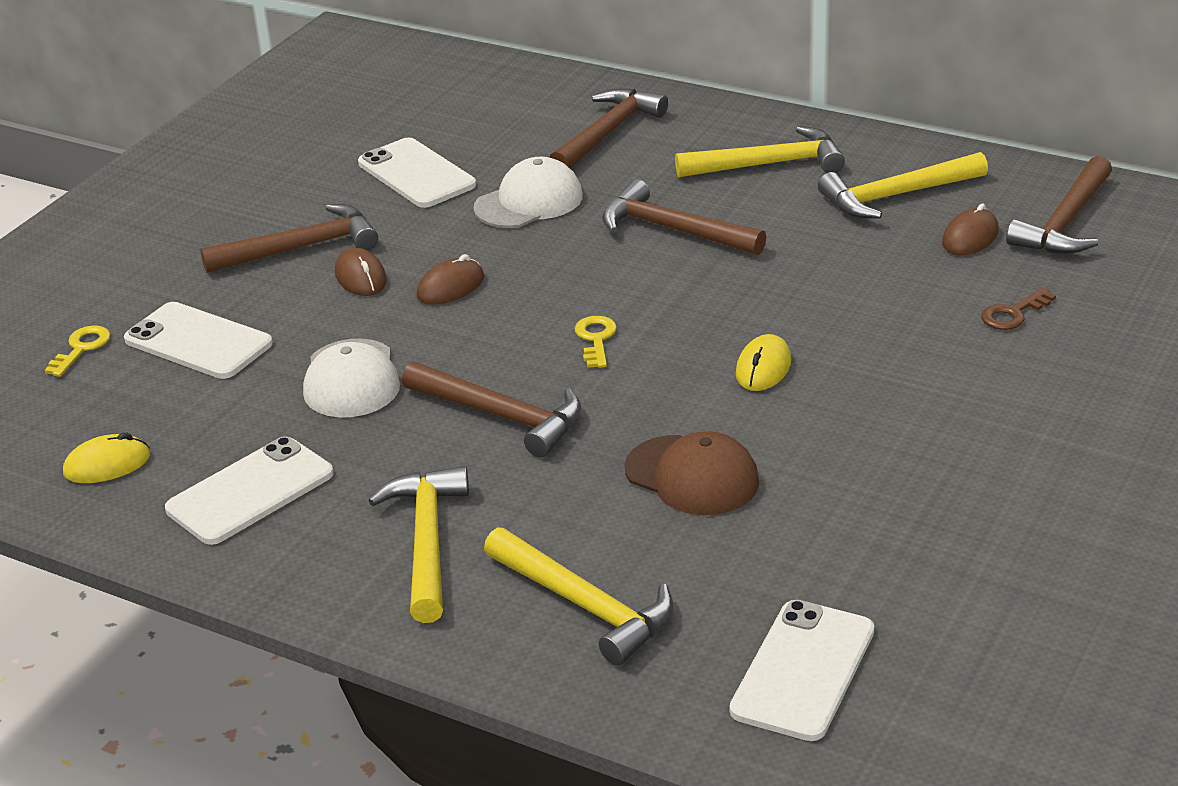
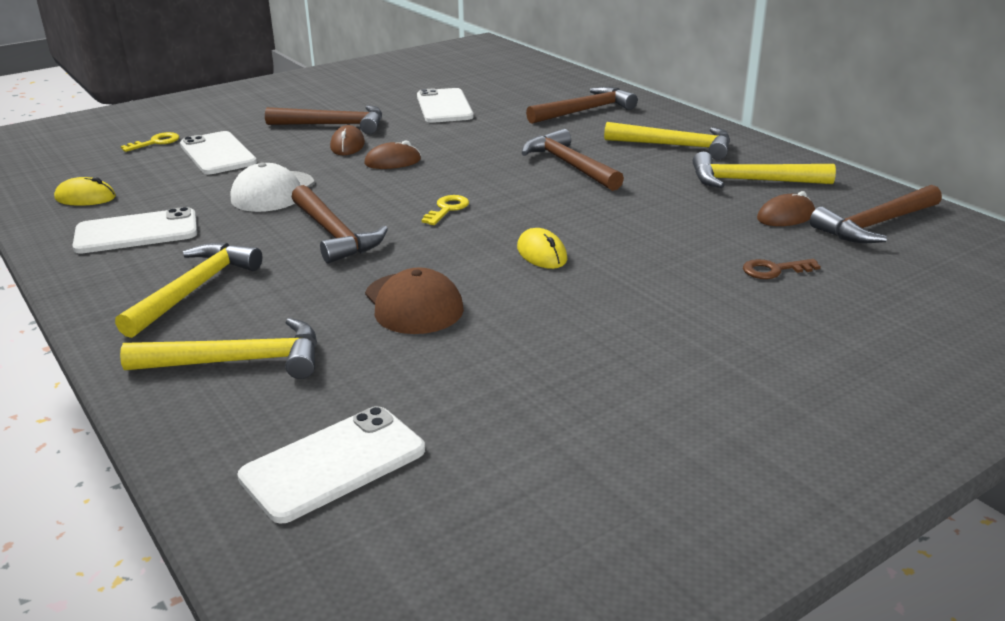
camera: 25 degrees right, 5 degrees down
(529, 202) = (494, 132): white cap -> none
(585, 605) = (239, 361): yellow hammer -> yellow hammer turned 75 degrees counterclockwise
(763, 368) = (541, 254): yellow mouse -> yellow mouse turned 75 degrees counterclockwise

